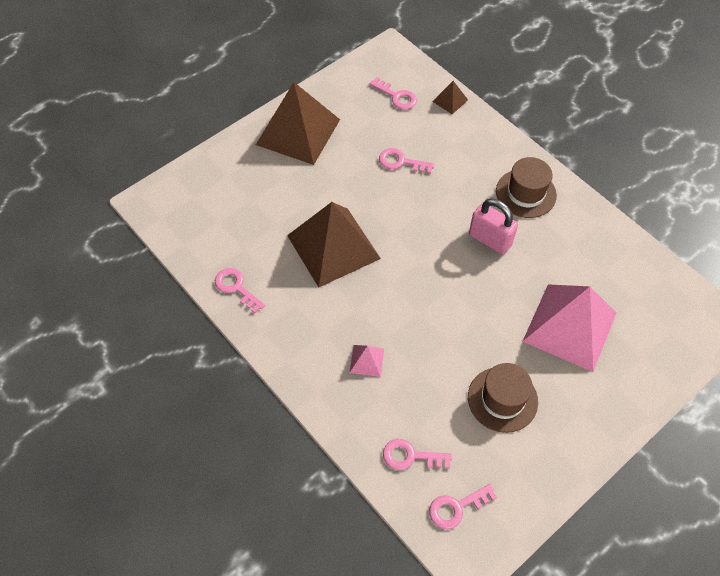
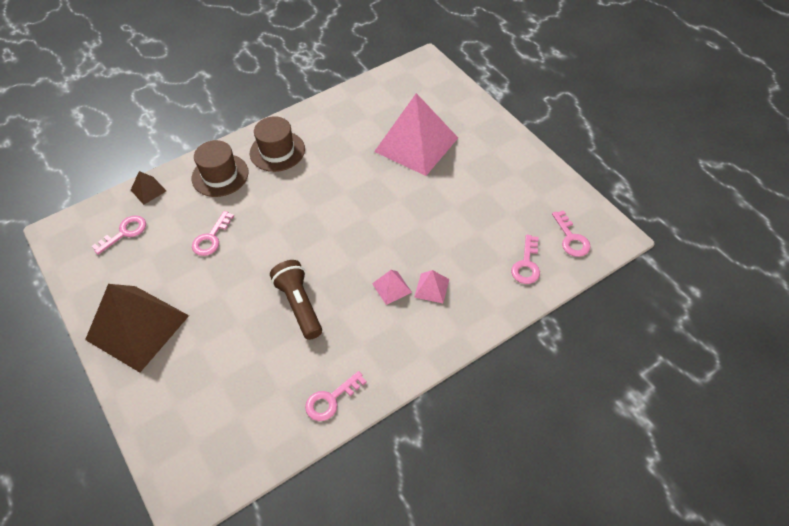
camera: 80 degrees left, 5 degrees down
(333, 246) = (299, 305): brown pyramid -> brown flashlight
(362, 323) = (392, 287): none -> pink pyramid
(490, 240) = (320, 182): pink padlock -> none
(502, 399) = (478, 196): brown hat -> brown hat (220, 175)

